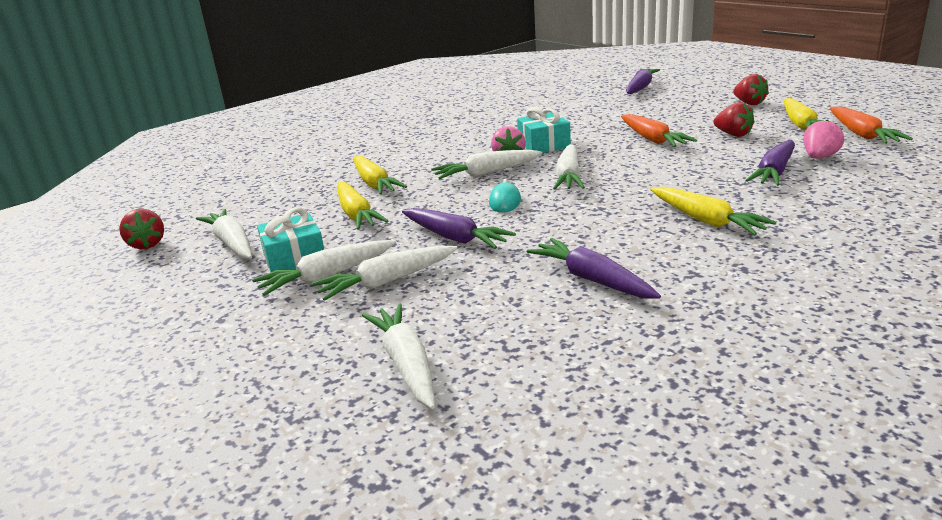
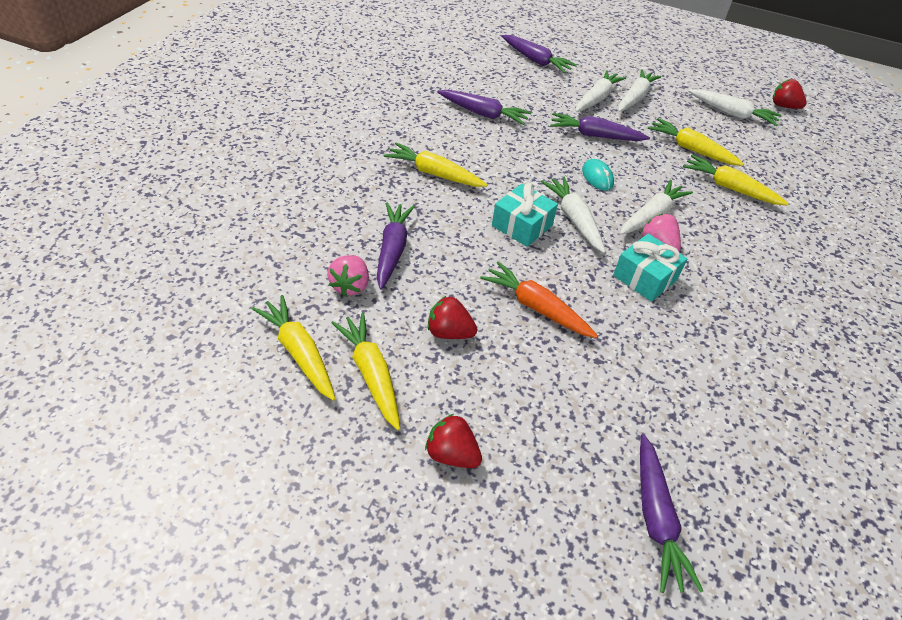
camera: 145 degrees right, 20 degrees up
(295, 259) = (672, 107): turquoise gift -> turquoise gift (522, 226)
(406, 363) = (536, 61): white carrot -> purple carrot
(862, 134) = (298, 352): orange carrot -> yellow carrot

